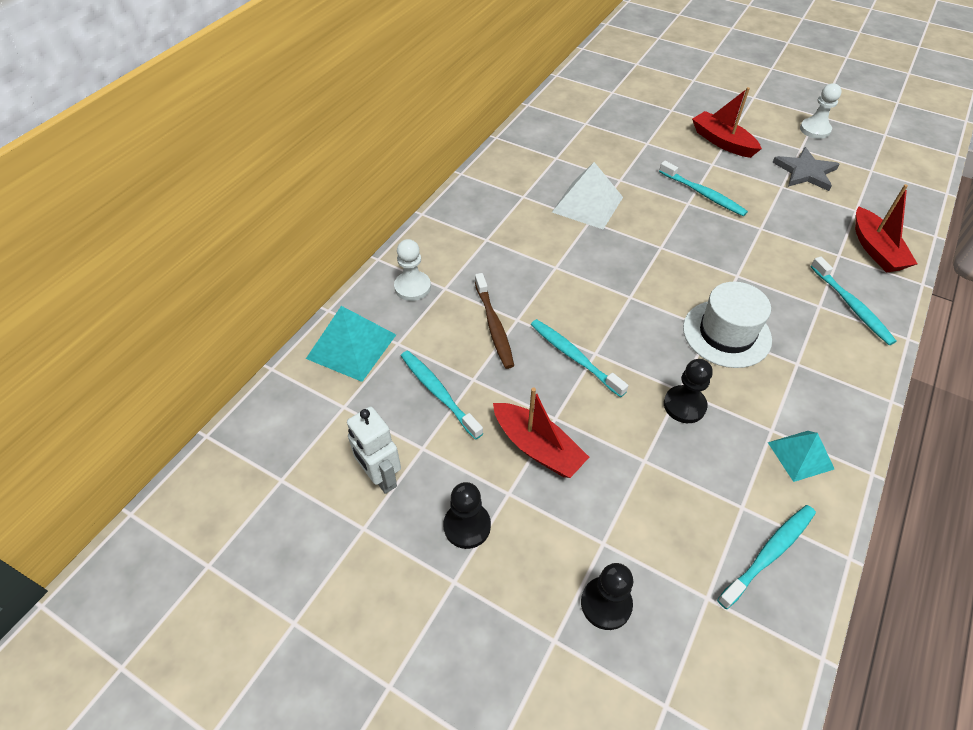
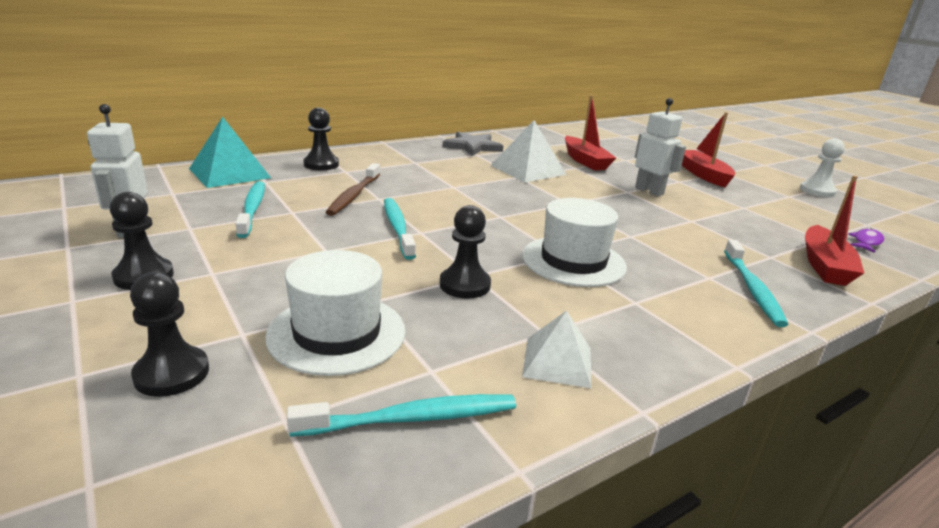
camera: 25 degrees right, 25 degrees down
(412, 287) = (321, 164): white pawn -> black pawn
(537, 447) = (282, 259): red boat -> red boat (585, 161)
(658, 506) = (337, 333): none -> white hat
(703, 194) = (649, 191): turquoise toothbrush -> white robot
(800, 455) = (557, 361): turquoise pyramid -> white pyramid
(805, 172) = (780, 207): grey star -> grey star (472, 146)
(883, 199) = (866, 242): none -> purple fish

